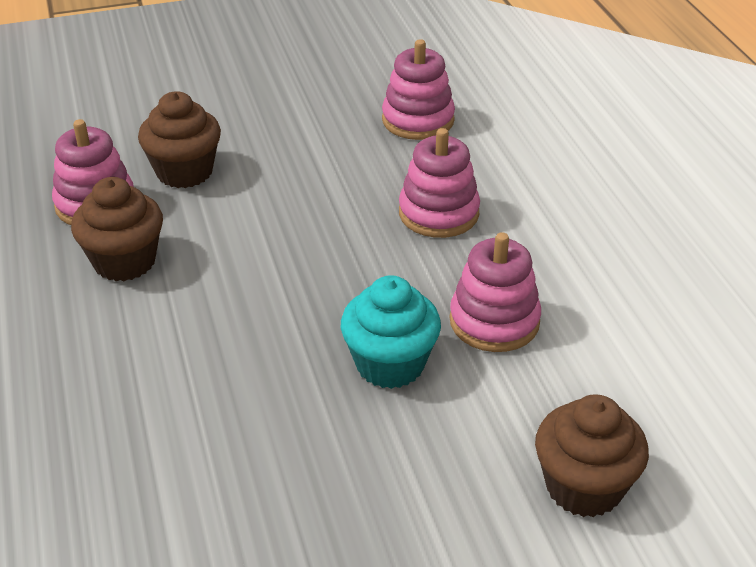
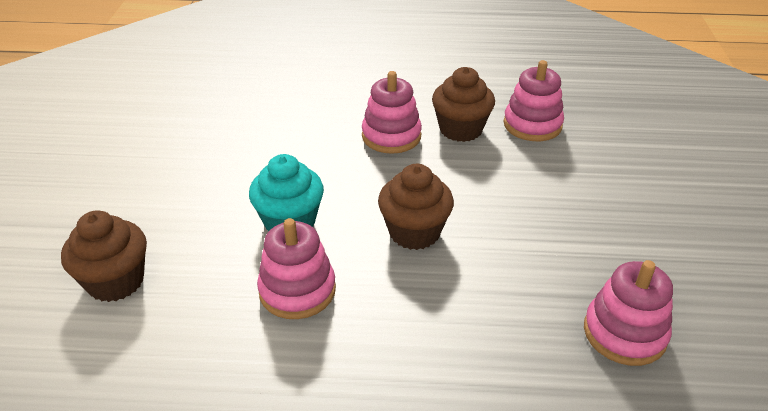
camera: 110 degrees right, 0 degrees up
(184, 172) = (563, 168): brown cupcake -> brown cupcake (414, 232)
(438, 213) = (454, 300): pink stacking toy -> pink stacking toy (391, 136)

